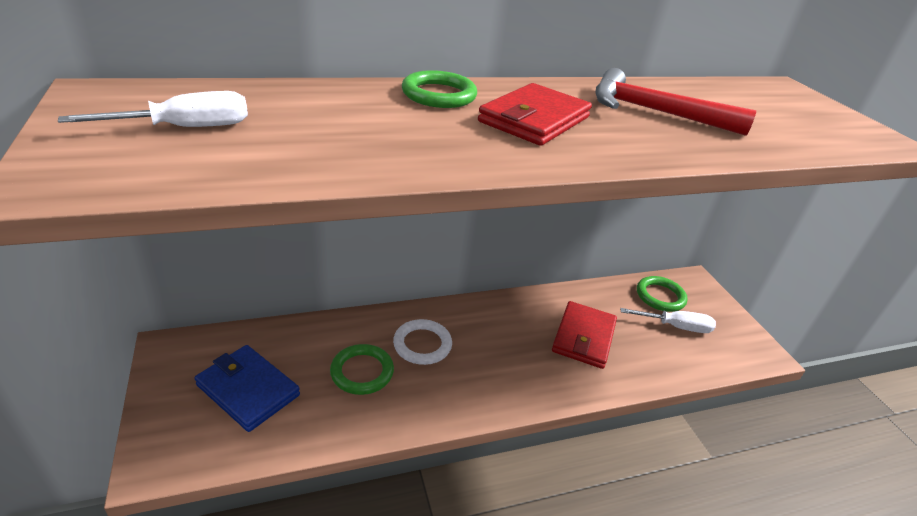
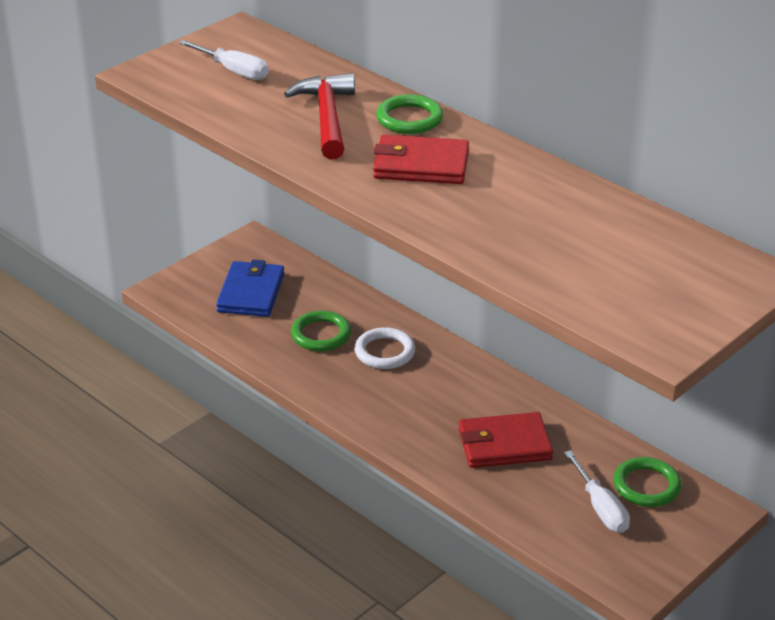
camera: 65 degrees right, 0 degrees up
(654, 112) = (528, 210): red hammer -> red hammer (327, 117)

